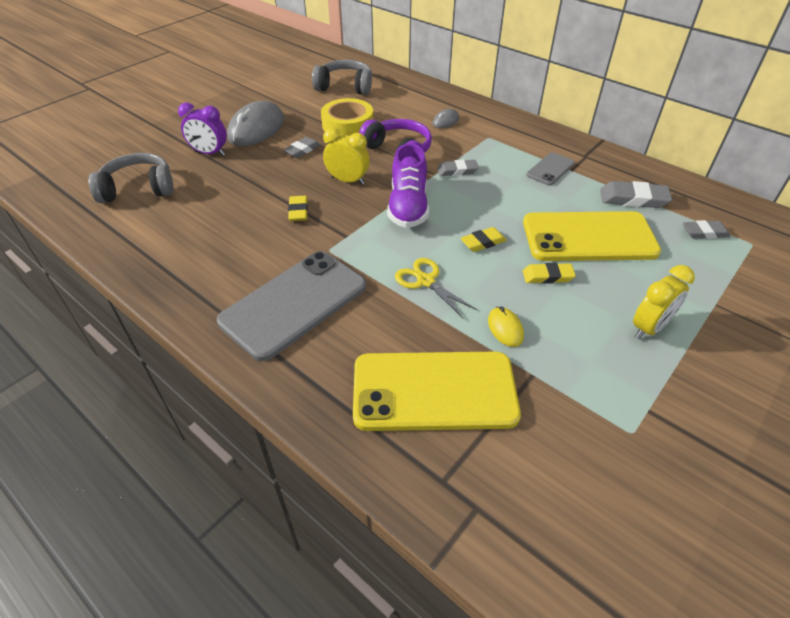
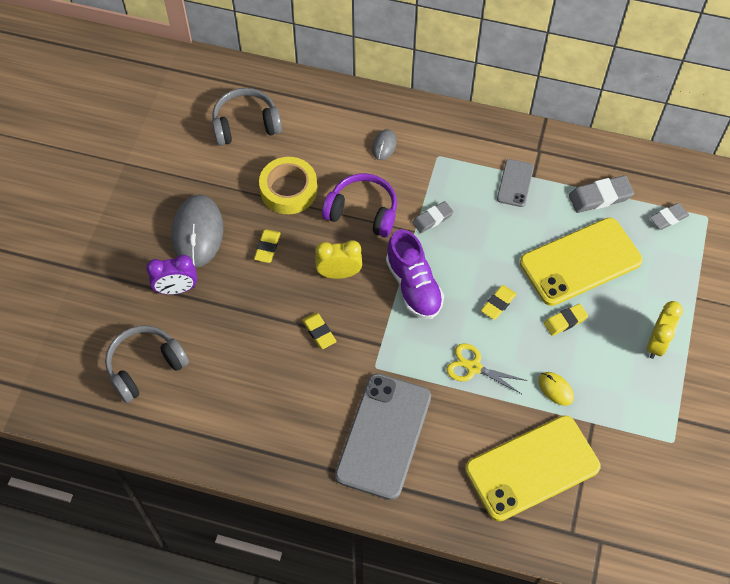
camera: 25 degrees left, 15 degrees up
(302, 150) = (267, 247): grey eraser -> yellow eraser

